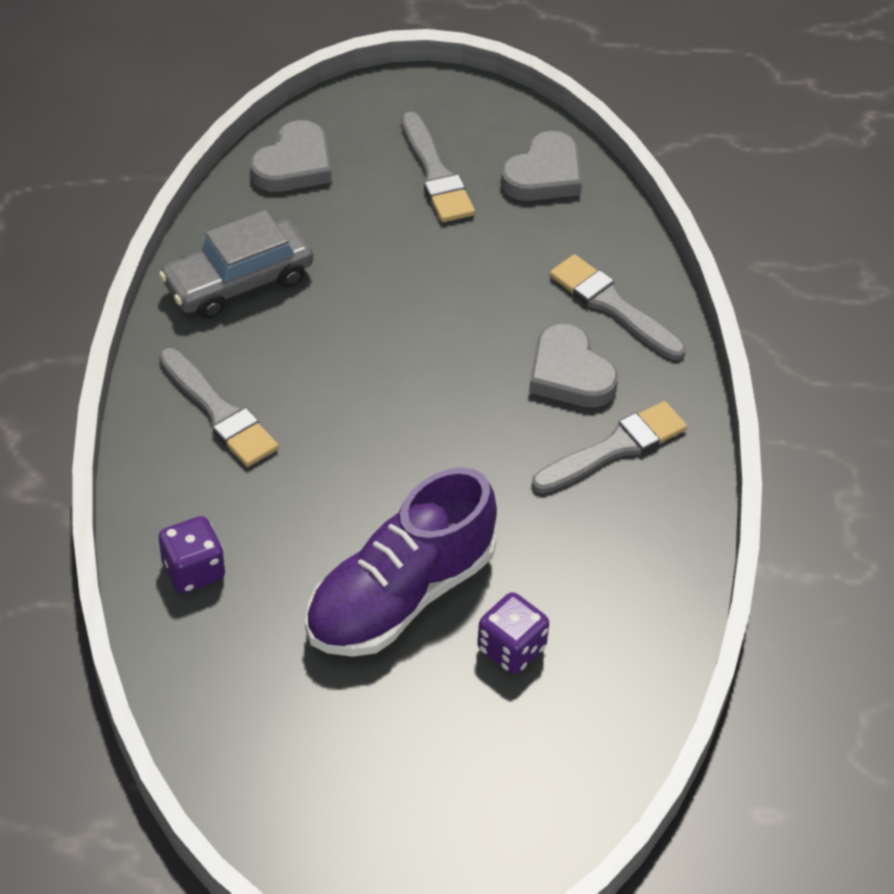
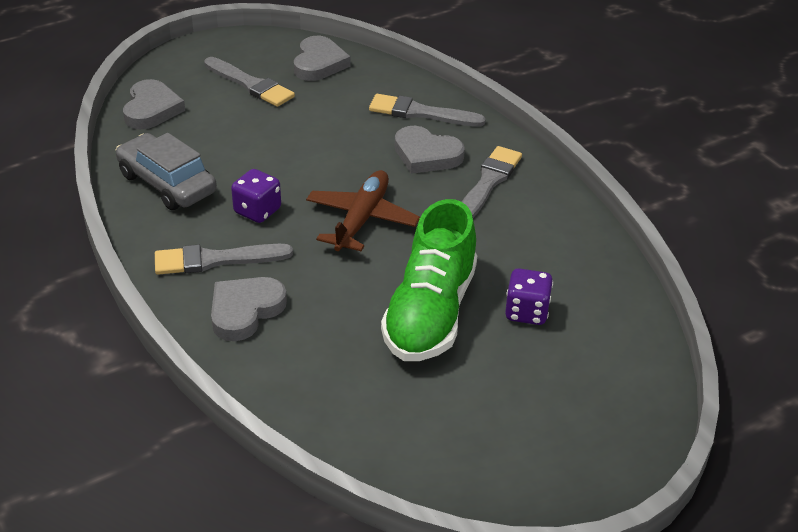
camera: 30 degrees left, 10 degrees down
(193, 570) = (276, 358): purple dice -> purple dice (257, 211)
(203, 494) = (245, 311): none -> grey heart
(219, 412) = (216, 260): grey brush -> grey brush turned 150 degrees clockwise
(238, 282) = (167, 183): grey car -> grey car turned 105 degrees clockwise
(400, 596) = (430, 313): purple shoe -> green shoe
(419, 432) = (361, 220): none -> brown plane

